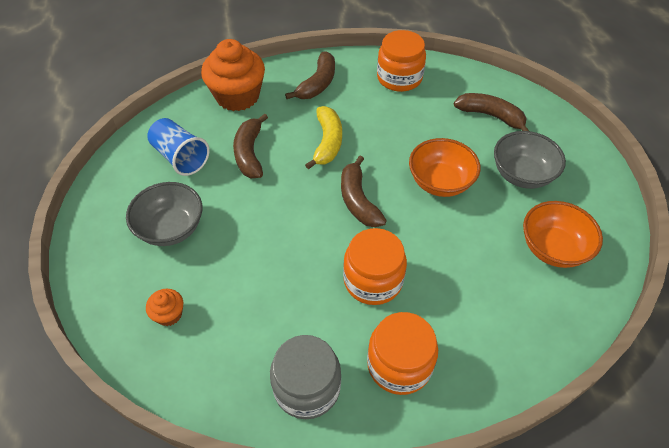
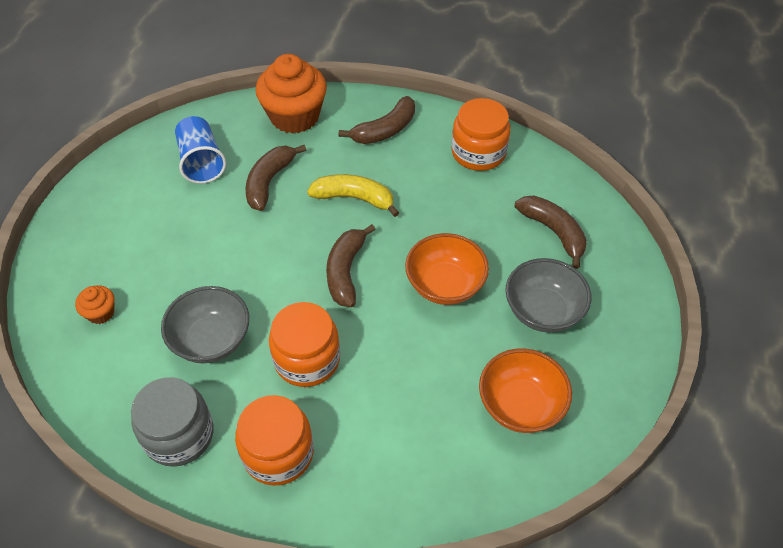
camera: 25 degrees right, 0 degrees up
(171, 228) = (151, 230): grey bowl -> grey bowl (211, 340)
(327, 142) = (354, 198): yellow banana -> yellow banana turned 105 degrees counterclockwise

